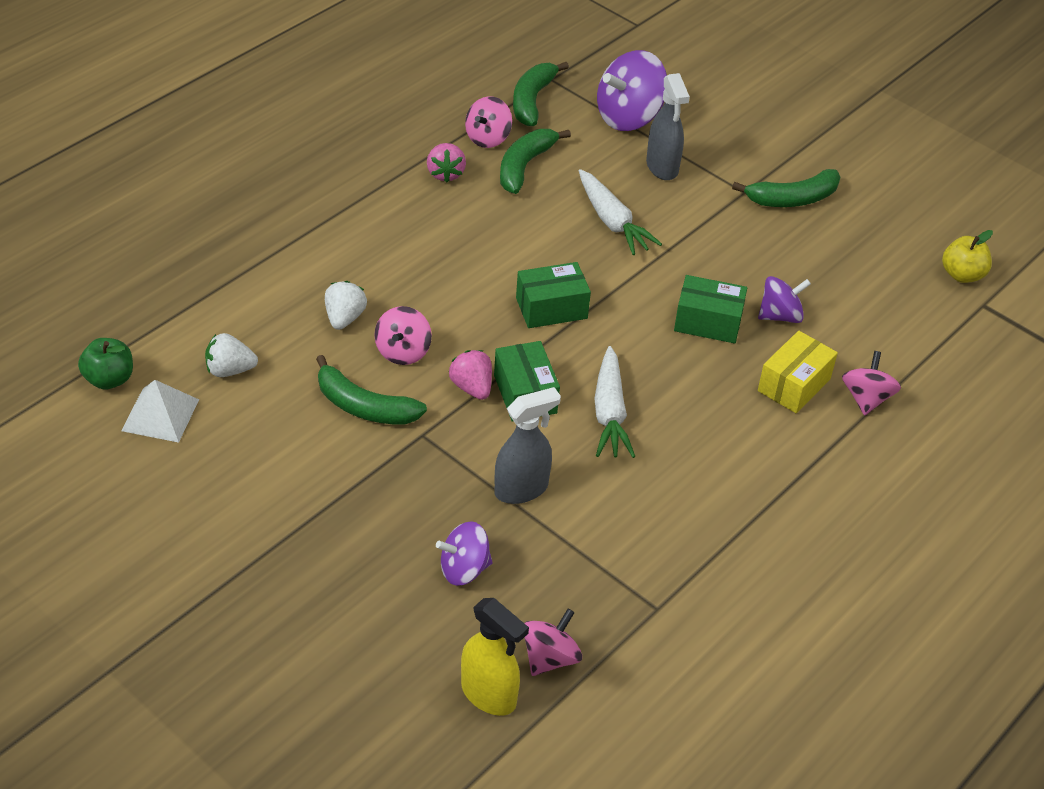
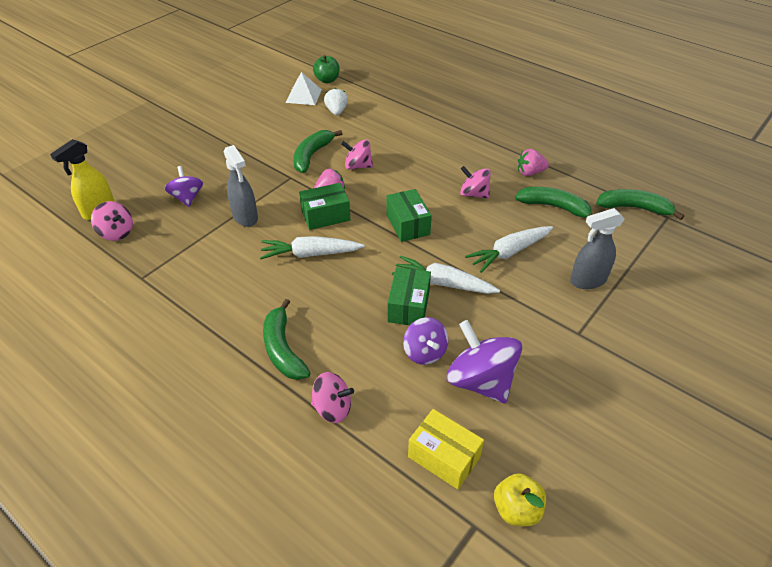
camera: 90 degrees right, 0 degrees up
(344, 318) = (383, 143): white strawberry -> none
(488, 138) = (578, 189): pink spinning top -> pink spinning top (474, 194)
(629, 117) = (643, 260): purple spinning top -> purple spinning top (480, 381)
(667, 287) = (443, 283): none -> white carrot
(792, 199) = (582, 368): green banana -> green banana (283, 349)
(794, 385) = (345, 358): yellow box -> yellow box (444, 457)

